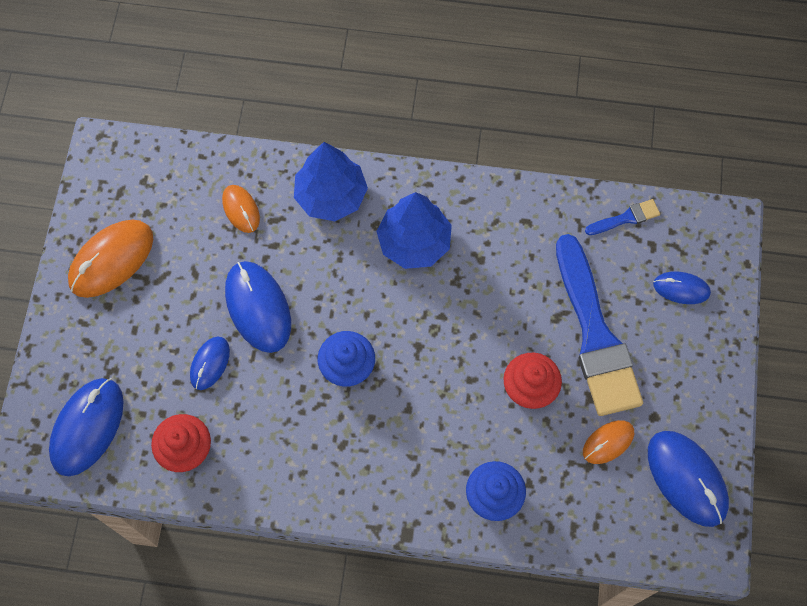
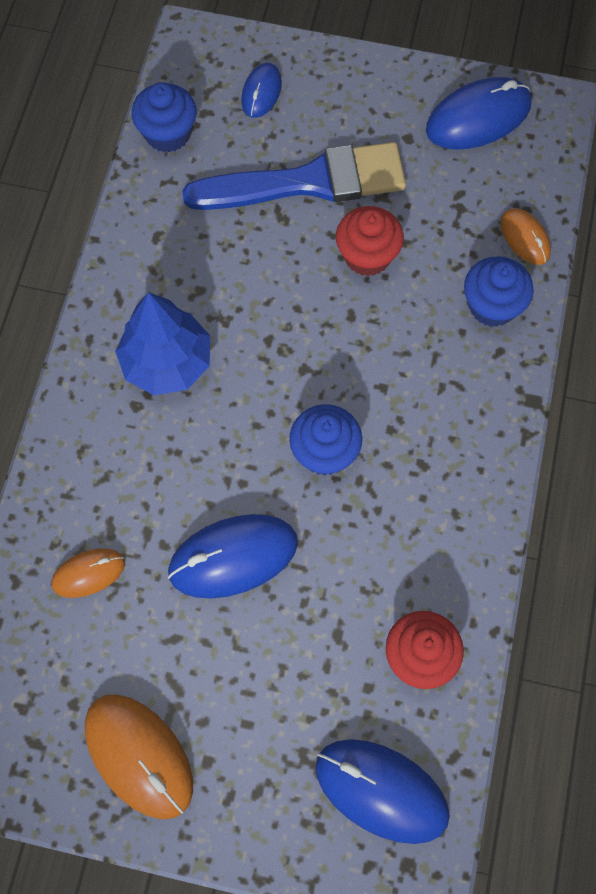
camera: 85 degrees left, 0 degrees up
(210, 363) = (305, 622): blue mouse -> none
(331, 196) = (87, 457): blue tree -> none
(608, 442) = (434, 185): orange mouse -> orange mouse (525, 238)
(626, 218) = (167, 134): blue brush -> blue cupcake

